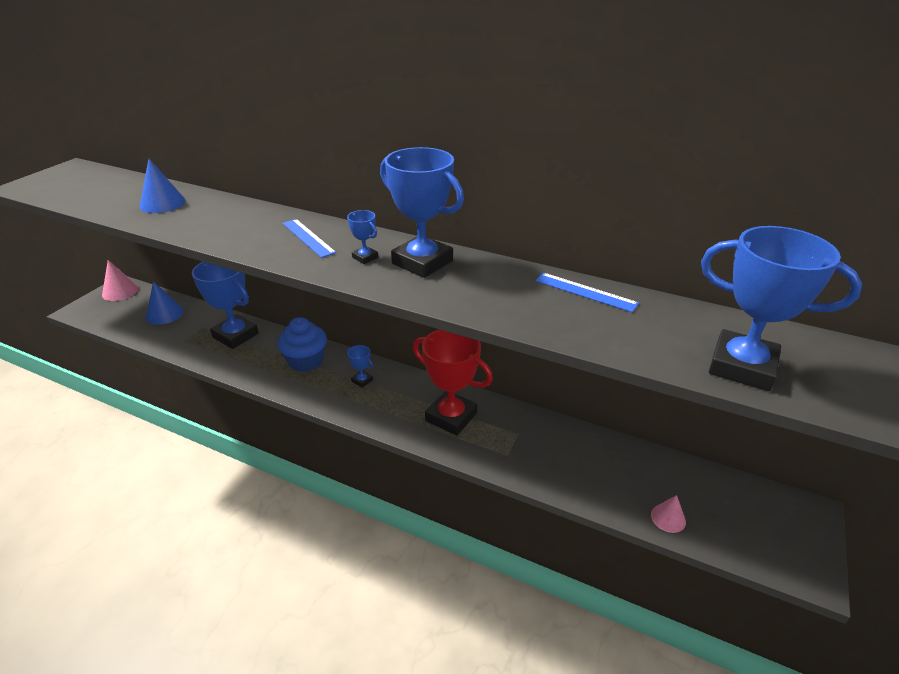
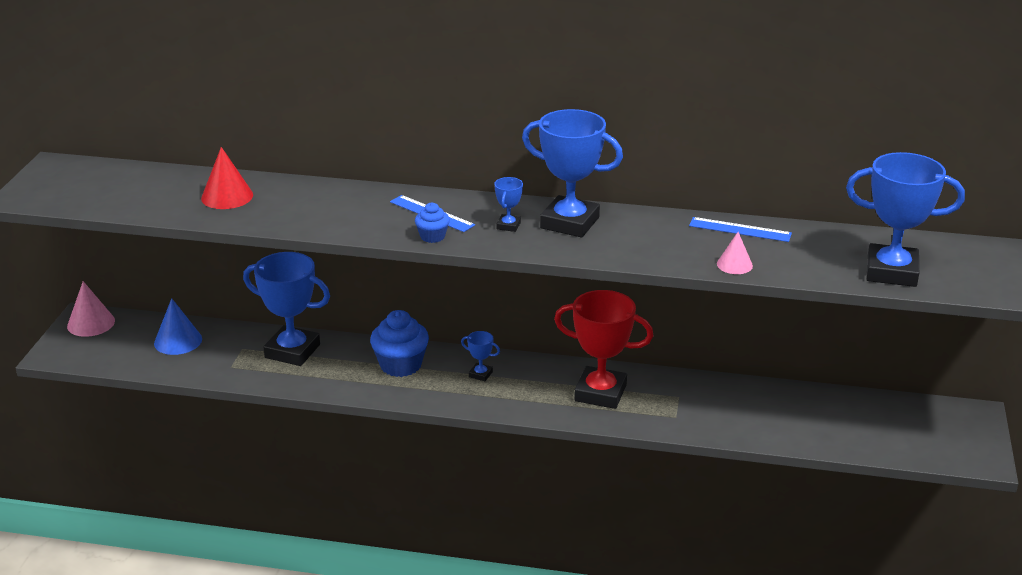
camera: 15 degrees left, 5 degrees down
(163, 203) = (227, 196): blue cone -> red cone
(291, 258) = (432, 236): none -> blue cupcake
(365, 257) = (508, 226): blue trophy -> blue trophy turned 75 degrees clockwise
(668, 518) = (850, 441): pink cone -> pink cone (734, 265)

